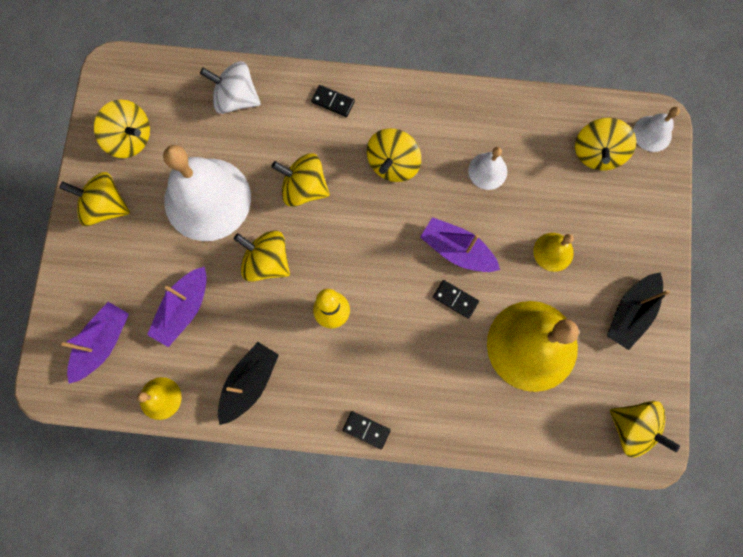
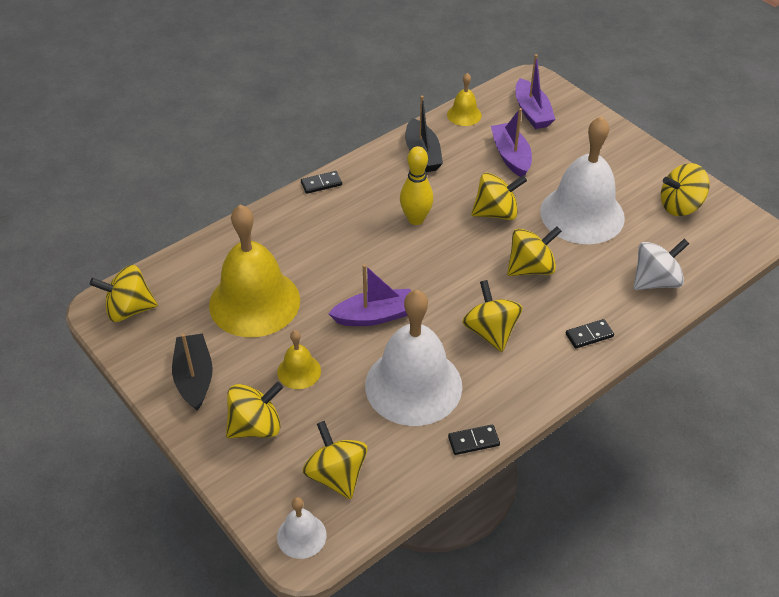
camera: 135 degrees right, 30 degrees down
(105, 206) = (634, 165): yellow spinning top -> yellow spinning top (256, 426)
(455, 299) = (341, 287): black domino -> black domino (473, 441)
(487, 171) = (413, 385): white bell -> white bell, size x2.20

